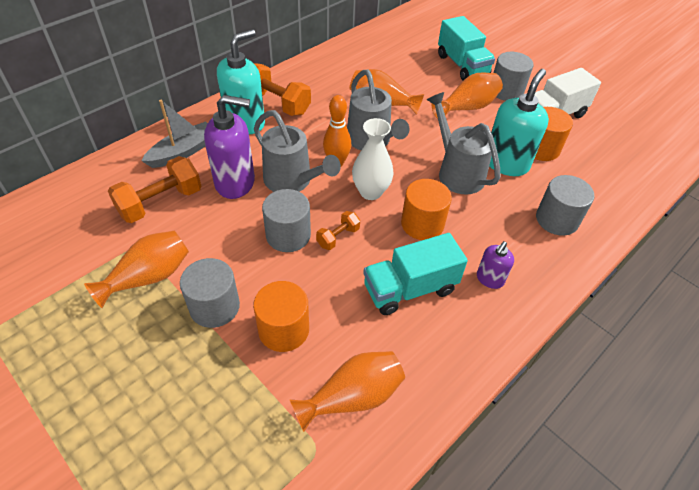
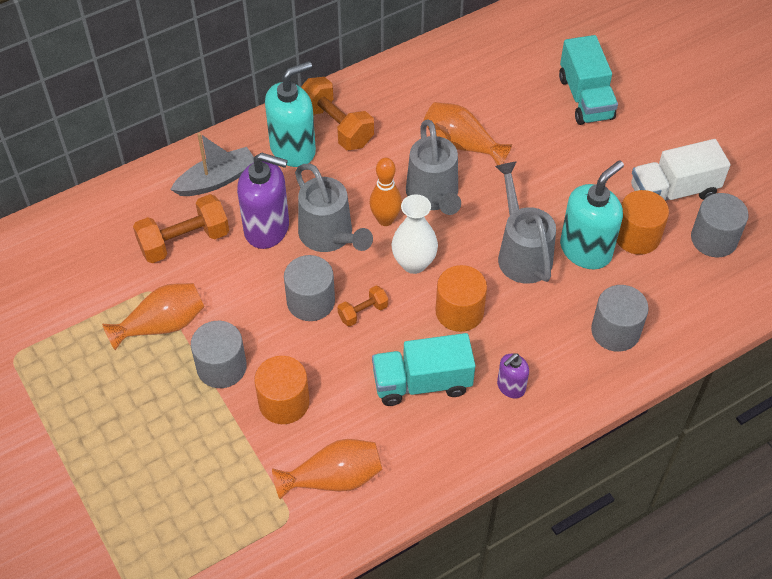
camera: 15 degrees right, 5 degrees up
(467, 107) = (567, 164): orange vase -> none
(506, 91) = (628, 146): grey cylinder -> grey cylinder (714, 239)

